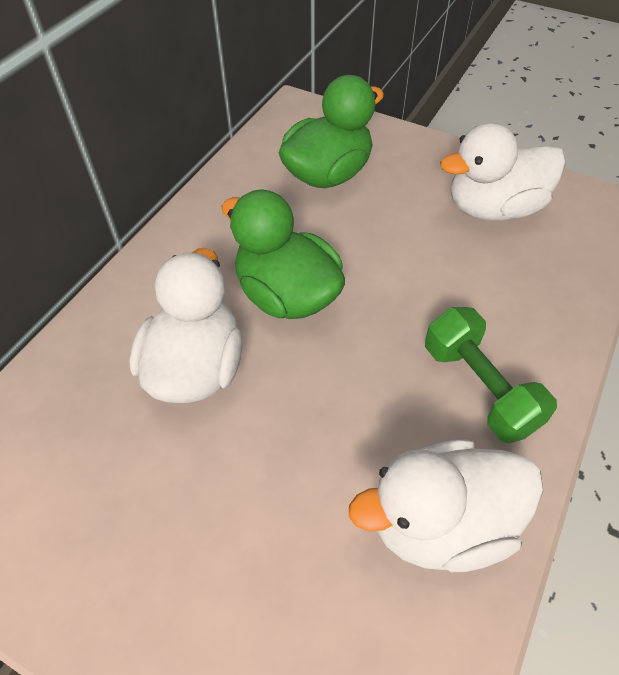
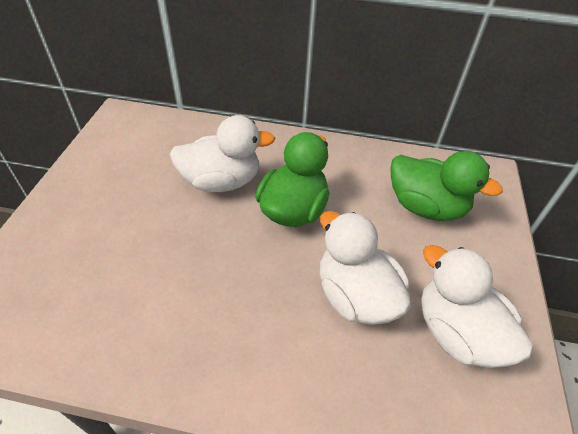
camera: 70 degrees right, 5 degrees down
(440, 523) = (130, 330): white duck -> white duck (355, 296)
(479, 388) = (247, 342): green dumbbell -> none

